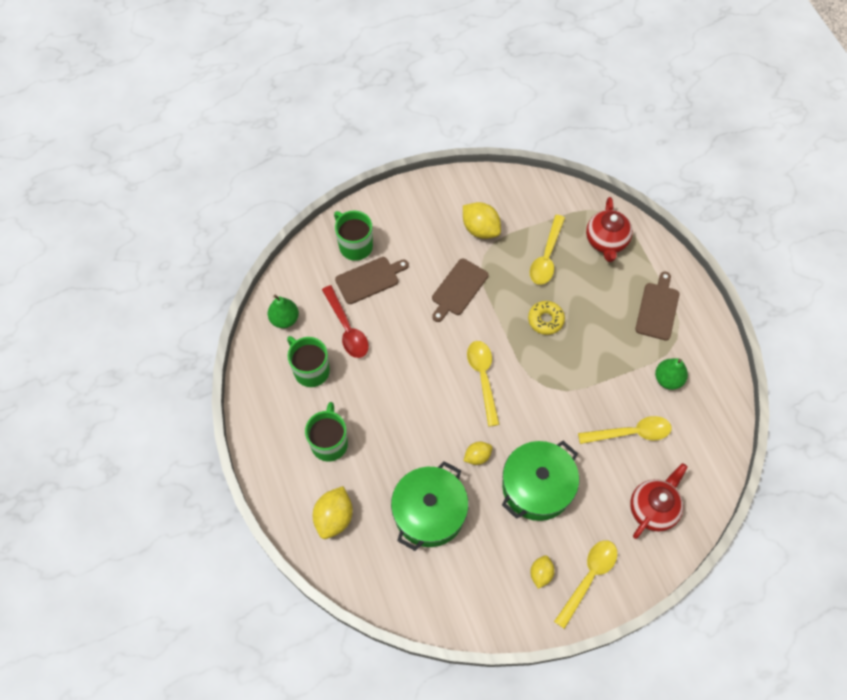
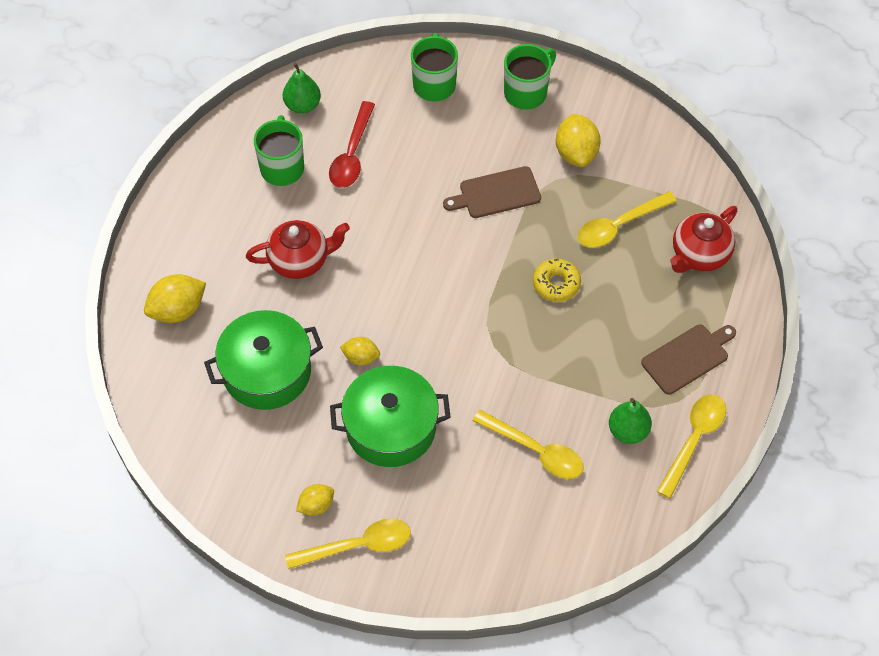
camera: 40 degrees right, 5 degrees down
(329, 442) = (237, 243): green mug -> green mug (526, 92)
(369, 279) = (417, 124): brown cutting board -> none
(483, 378) = (438, 291): yellow spoon -> yellow spoon (694, 440)
(653, 508) = (486, 536): red teapot -> red teapot (300, 260)

